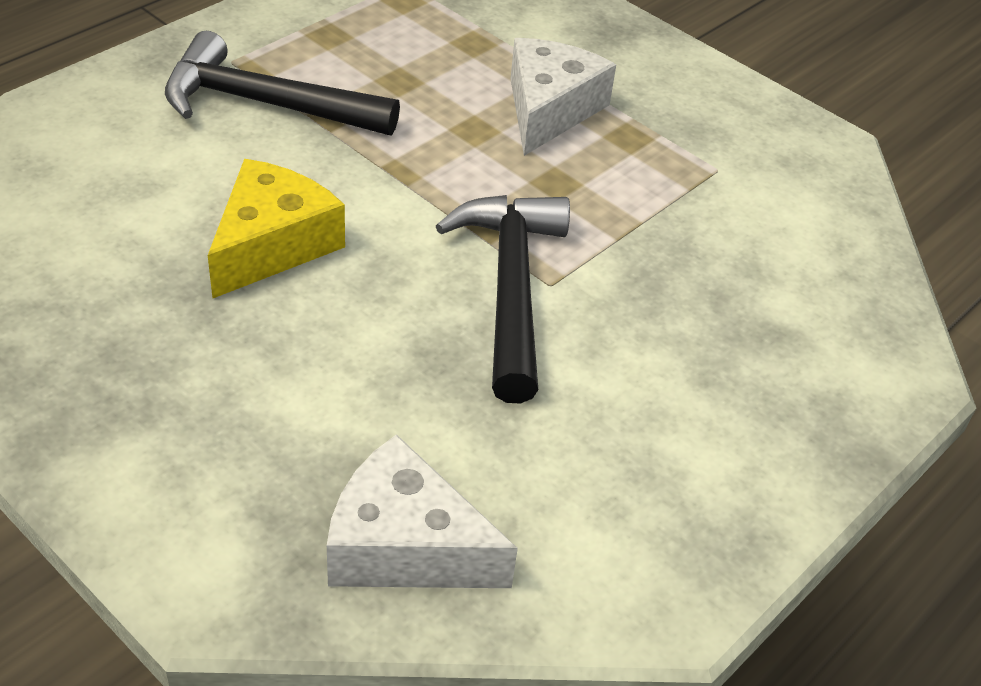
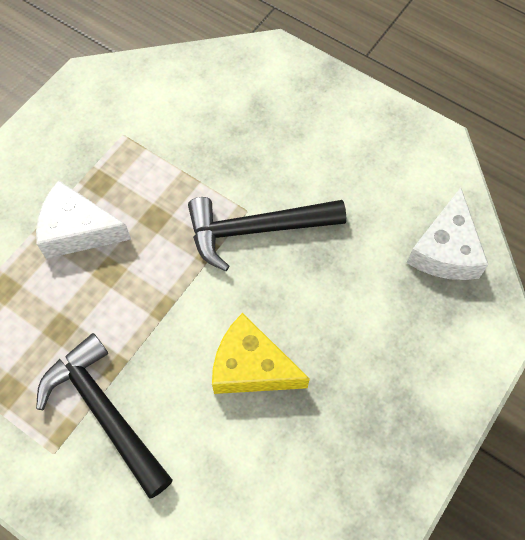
camera: 95 degrees left, 20 degrees up
(265, 104) = (104, 412): black hammer -> black hammer turned 135 degrees clockwise

